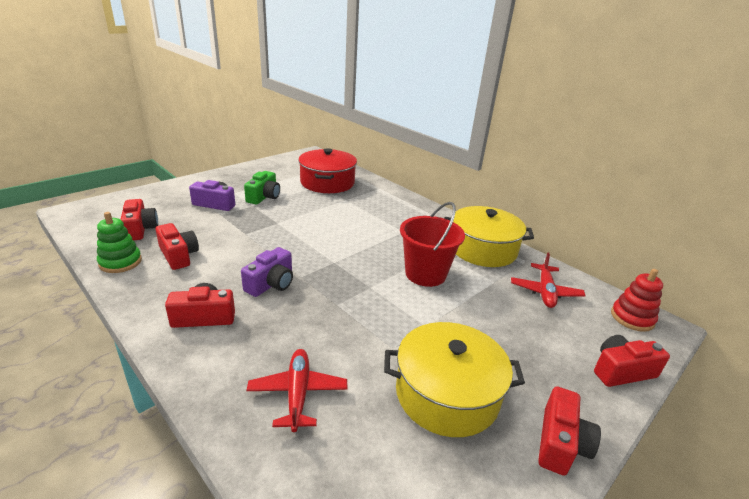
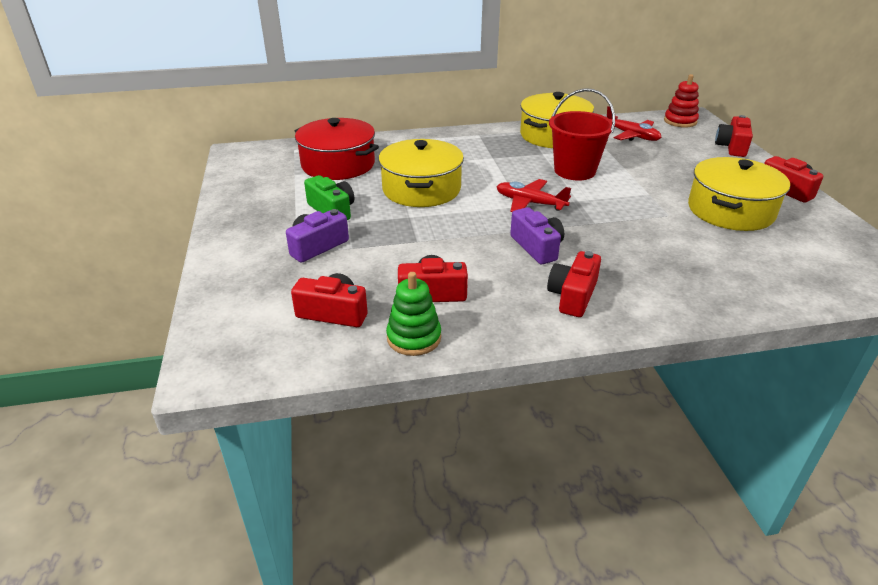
camera: 55 degrees left, 5 degrees up
(298, 393) = (706, 269): red plane -> red plane (530, 203)
(321, 217) = (421, 189): none -> yellow pot

